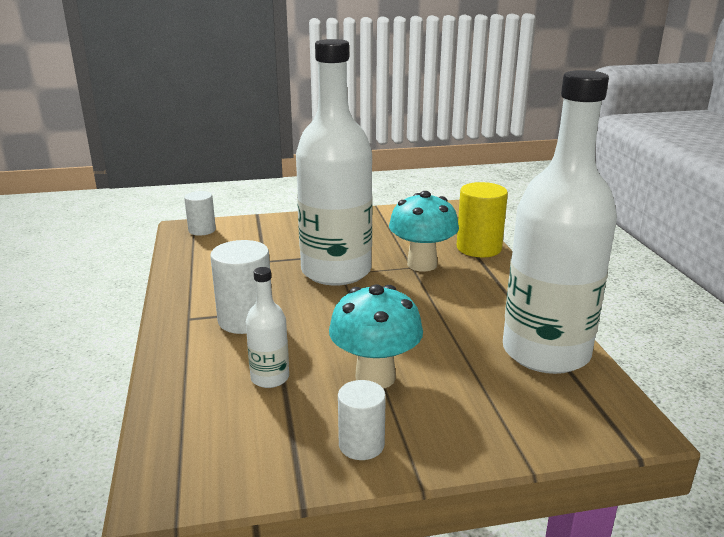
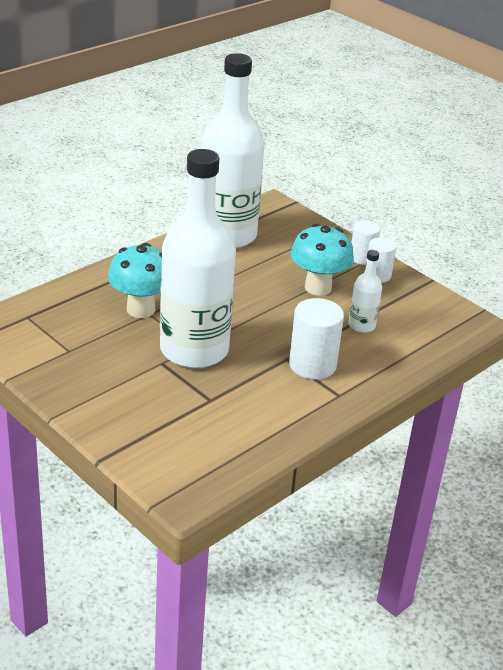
camera: 125 degrees left, 10 degrees up
(202, 230) = (180, 479): white cylinder -> white cylinder (362, 258)
(479, 248) = (81, 288): yellow cylinder -> none

